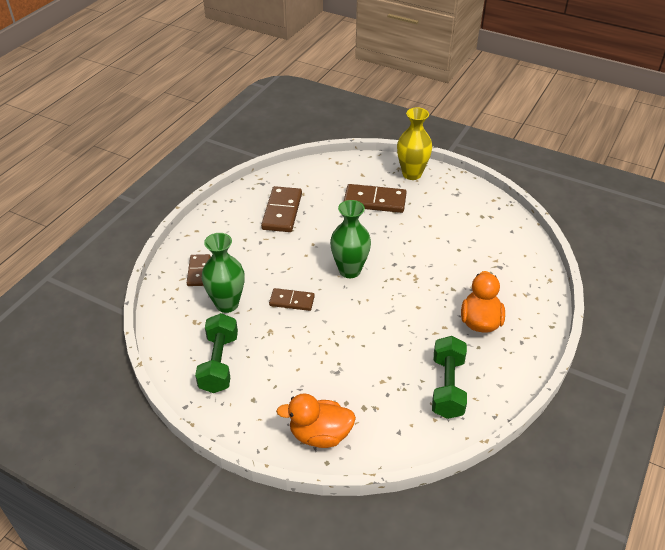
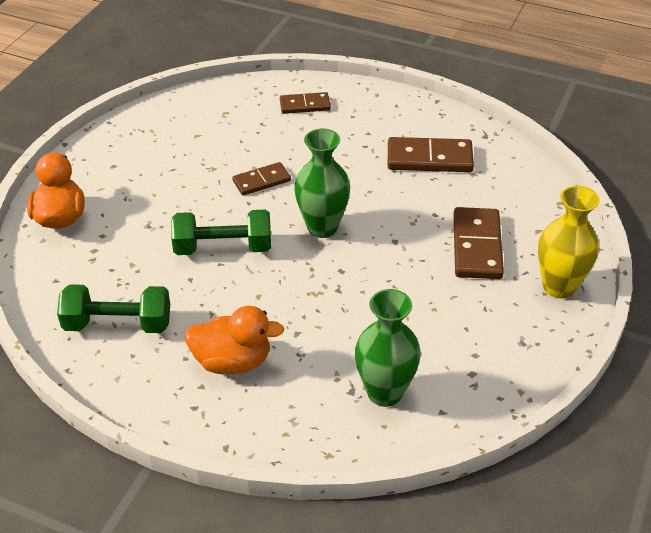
camera: 85 degrees right, 0 degrees up
(219, 363) = (165, 136): green dumbbell -> green dumbbell (223, 247)
(227, 304) = (253, 132): green vase -> green vase (385, 392)
(292, 301) = (261, 181): brown domino -> brown domino turned 60 degrees clockwise

